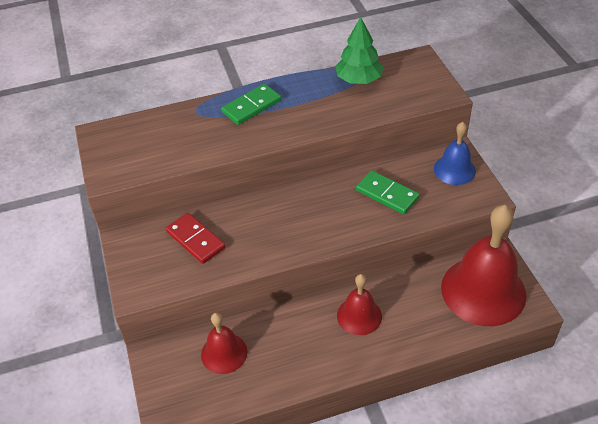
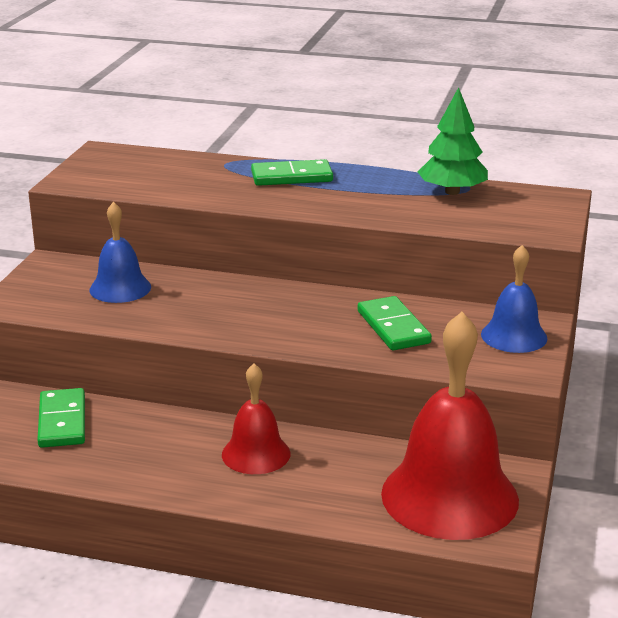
camera: 30 degrees right, 20 degrees down
(195, 240) = (120, 288): red domino -> blue bell
(224, 353) = (62, 421): red bell -> green domino

